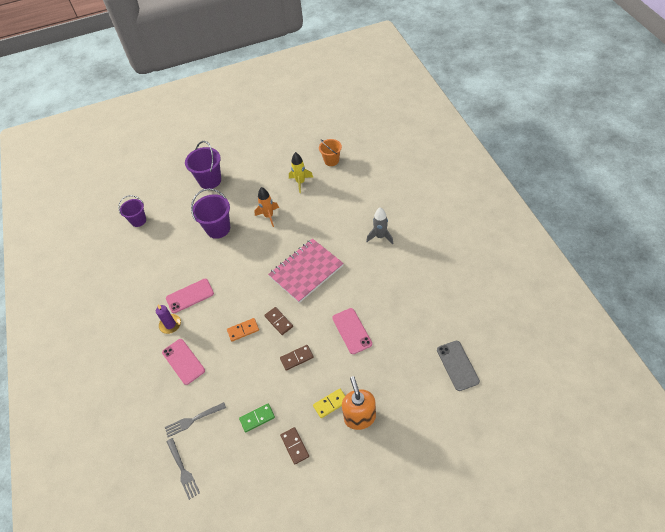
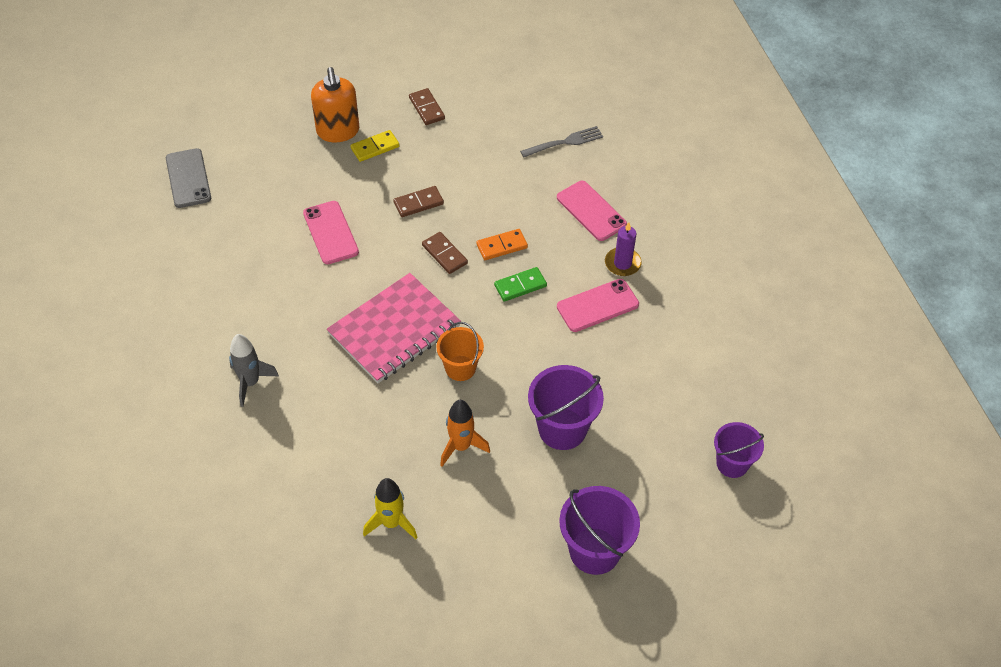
camera: 175 degrees right, 0 degrees up
(182, 469) = (570, 95): grey fork -> none
(257, 418) = (476, 138): green domino -> green domino (520, 286)
(331, 160) = (317, 576): orange bucket -> orange bucket (460, 368)

